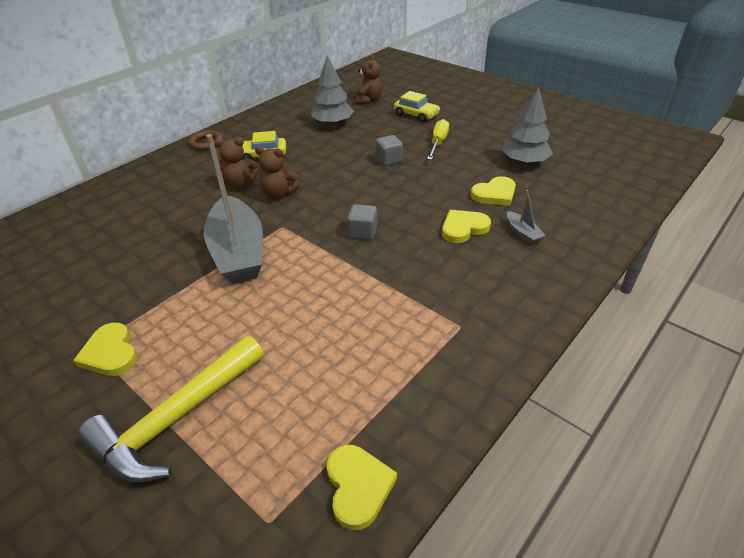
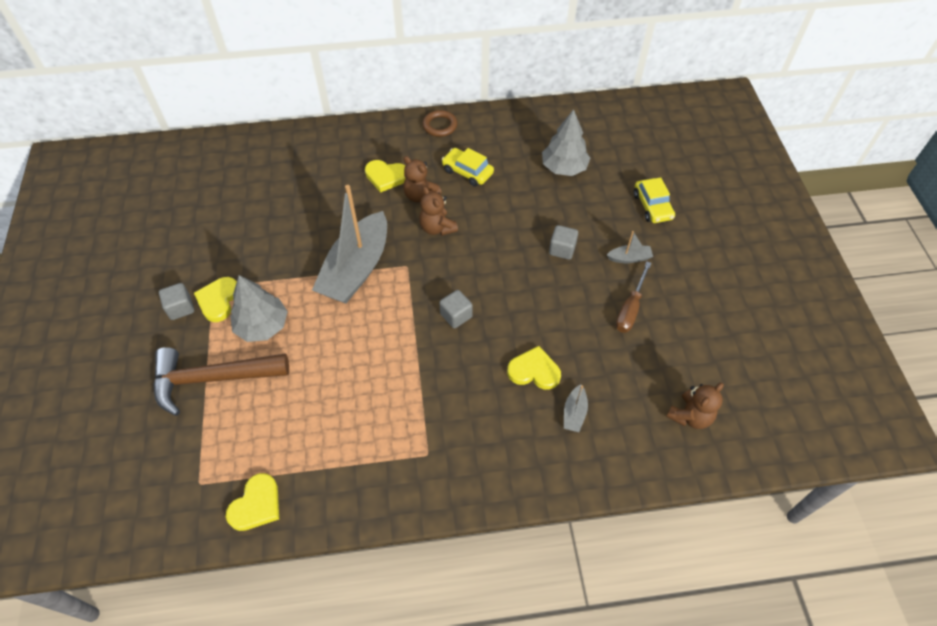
camera: 40 degrees right, 15 degrees up
(66, 387) = (180, 308): none -> grey cube
(176, 419) = (212, 379): yellow hammer -> brown hammer
(368, 100) = (630, 155): brown teddy bear -> brown teddy bear (690, 416)
(438, 143) = (629, 258): yellow screwdriver -> grey boat
(475, 164) = (630, 308): none -> brown screwdriver
(494, 194) = (604, 355): yellow heart -> yellow heart (386, 176)
(524, 162) = (679, 339): grey tree -> grey tree (262, 326)

